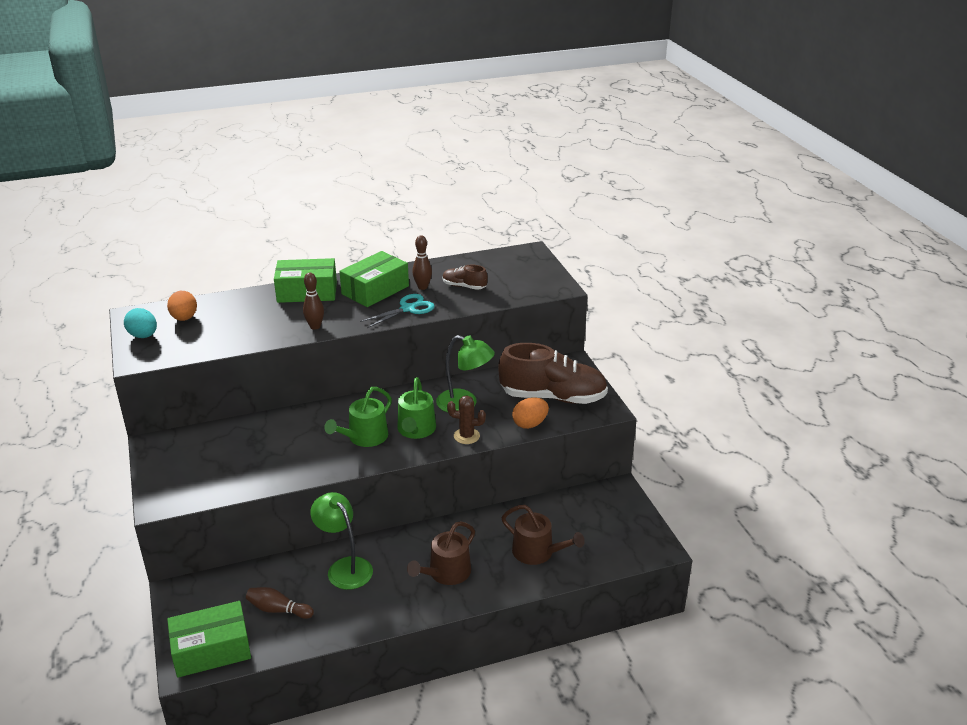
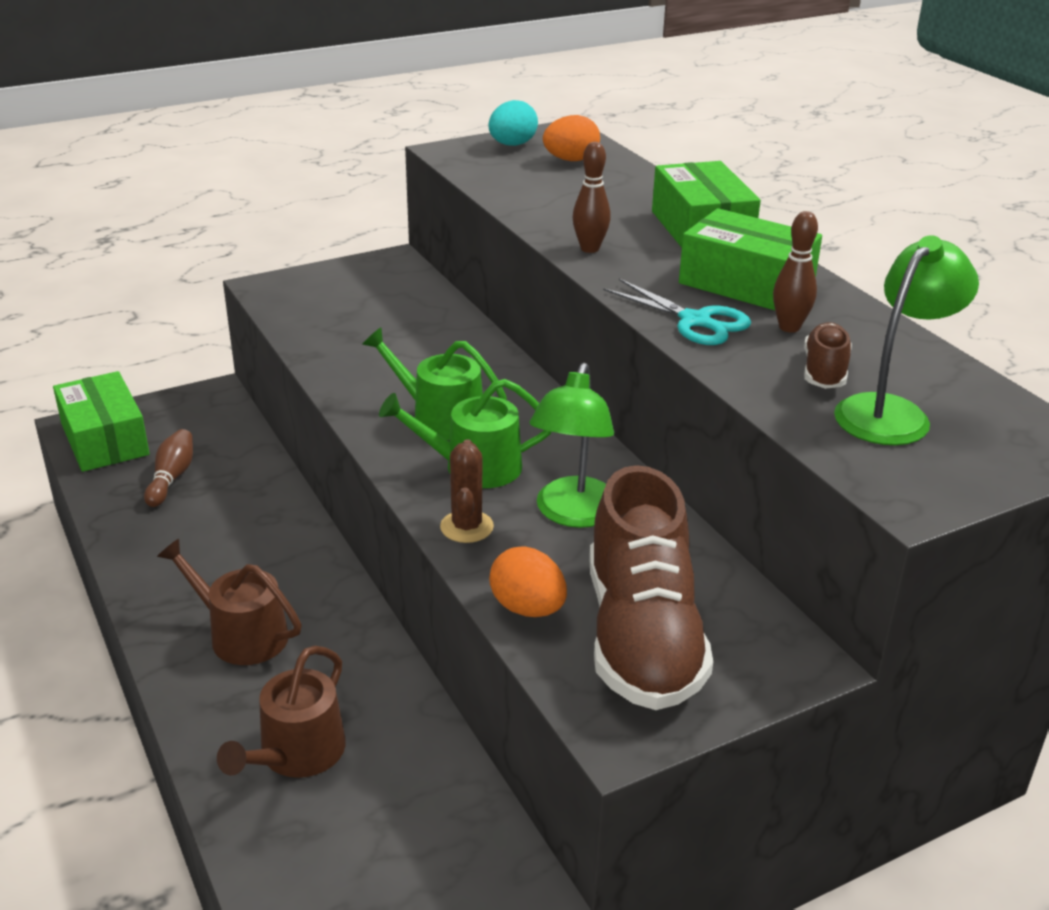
camera: 80 degrees right, 0 degrees up
(344, 567) = (258, 523): green lamp -> green lamp (891, 412)

